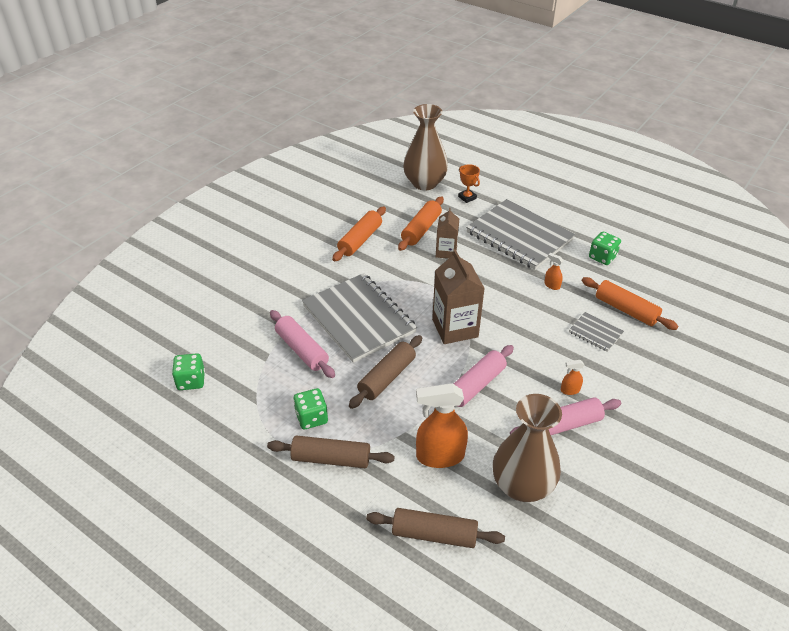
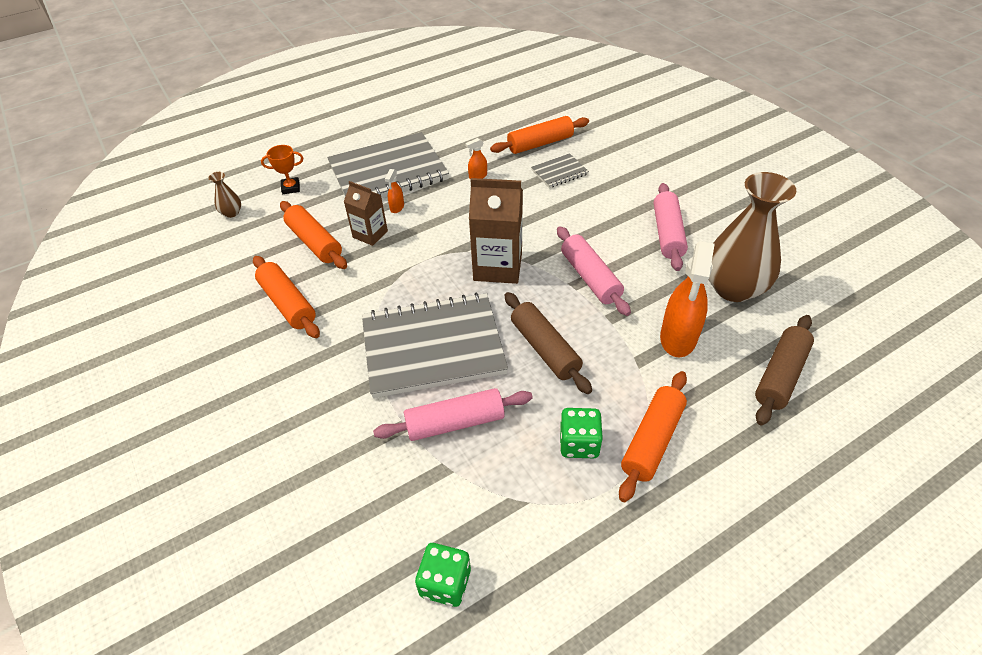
camera: 65 degrees left, 5 degrees up
(331, 459) = (652, 440): brown rolling pin -> orange rolling pin
(424, 183) = (231, 213): brown vase -> brown vase, size x0.41
(569, 390) = (625, 214): orange spray bottle -> orange spray bottle (397, 207)
(602, 257) = (460, 131): green dice -> none

